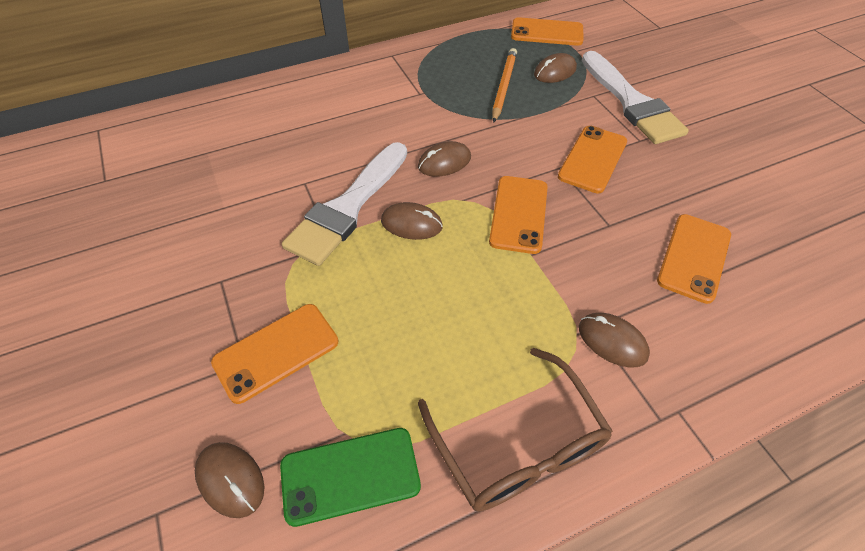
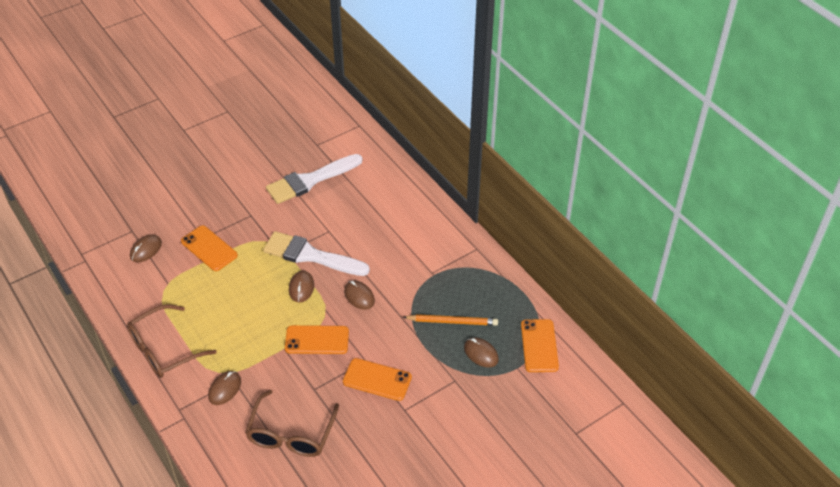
camera: 80 degrees right, 5 degrees down
(350, 475) = (148, 289): green phone -> none
(631, 102) = (451, 405): white brush -> white brush (310, 180)
(694, 257) = (291, 434): orange phone -> brown glasses

